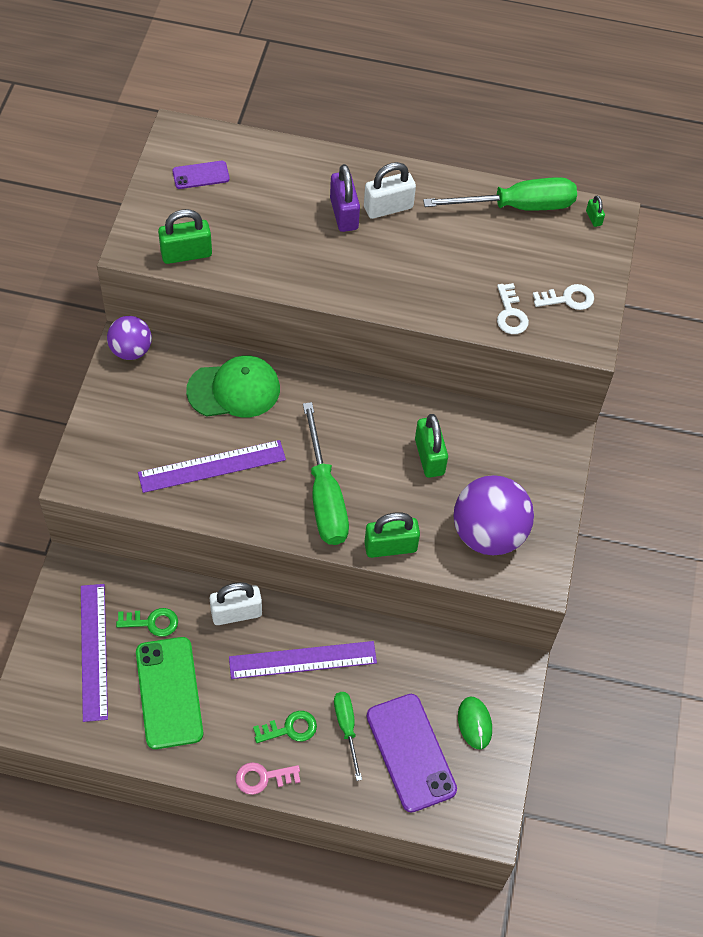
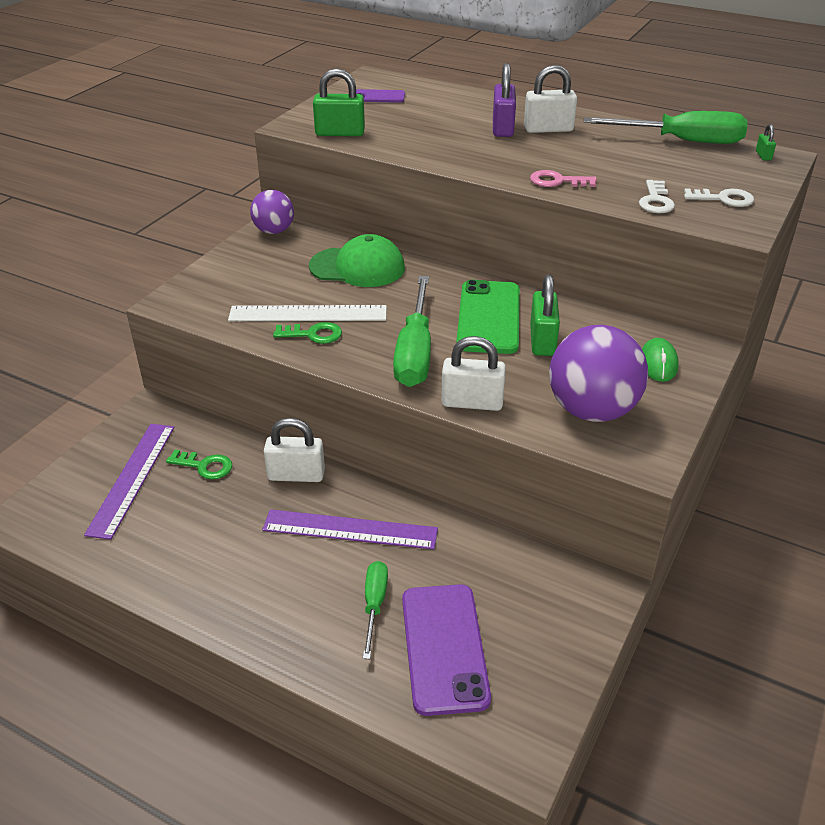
camera: 20 degrees right, 20 degrees down
(169, 692) = (189, 529): green phone -> green phone (489, 317)
(212, 466) = (308, 313): purple ruler -> white ruler
(262, 778) = (252, 634): pink key -> pink key (557, 181)
(290, 729) = (307, 591): green key -> green key (313, 334)
(390, 546) = (472, 402): green padlock -> white padlock
(474, 723) = (535, 635): green mouse -> green mouse (658, 363)

